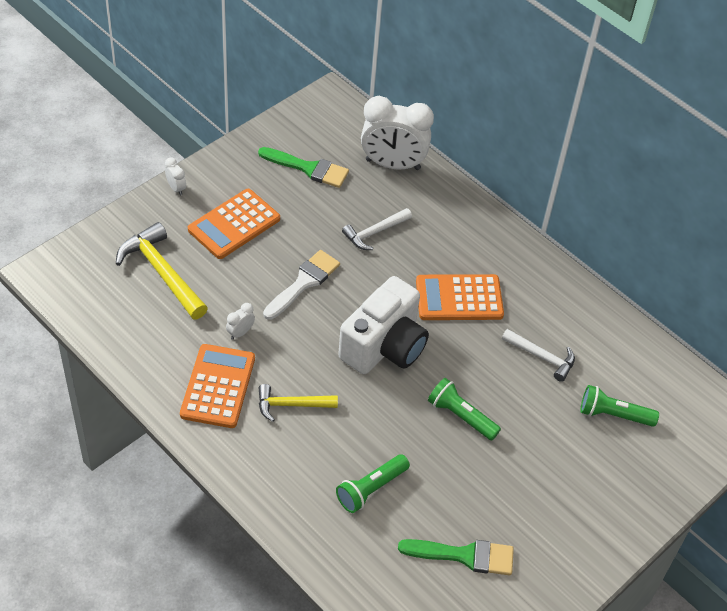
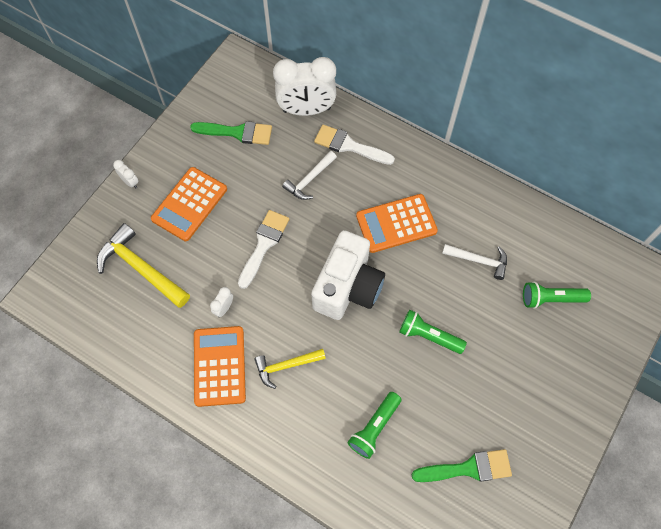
camera: 10 degrees left, 15 degrees up
(430, 210) = (349, 146): none -> white brush

